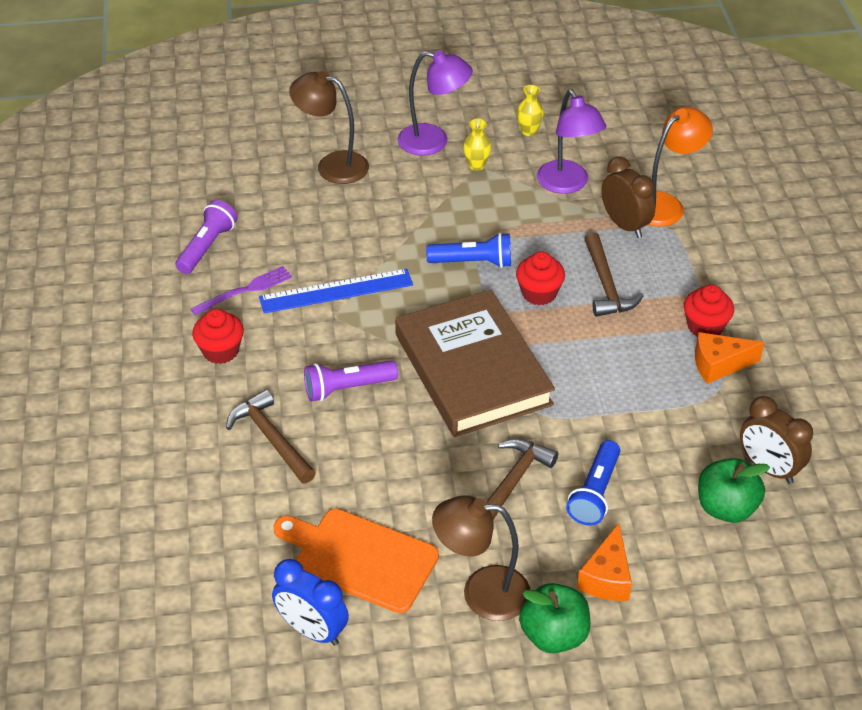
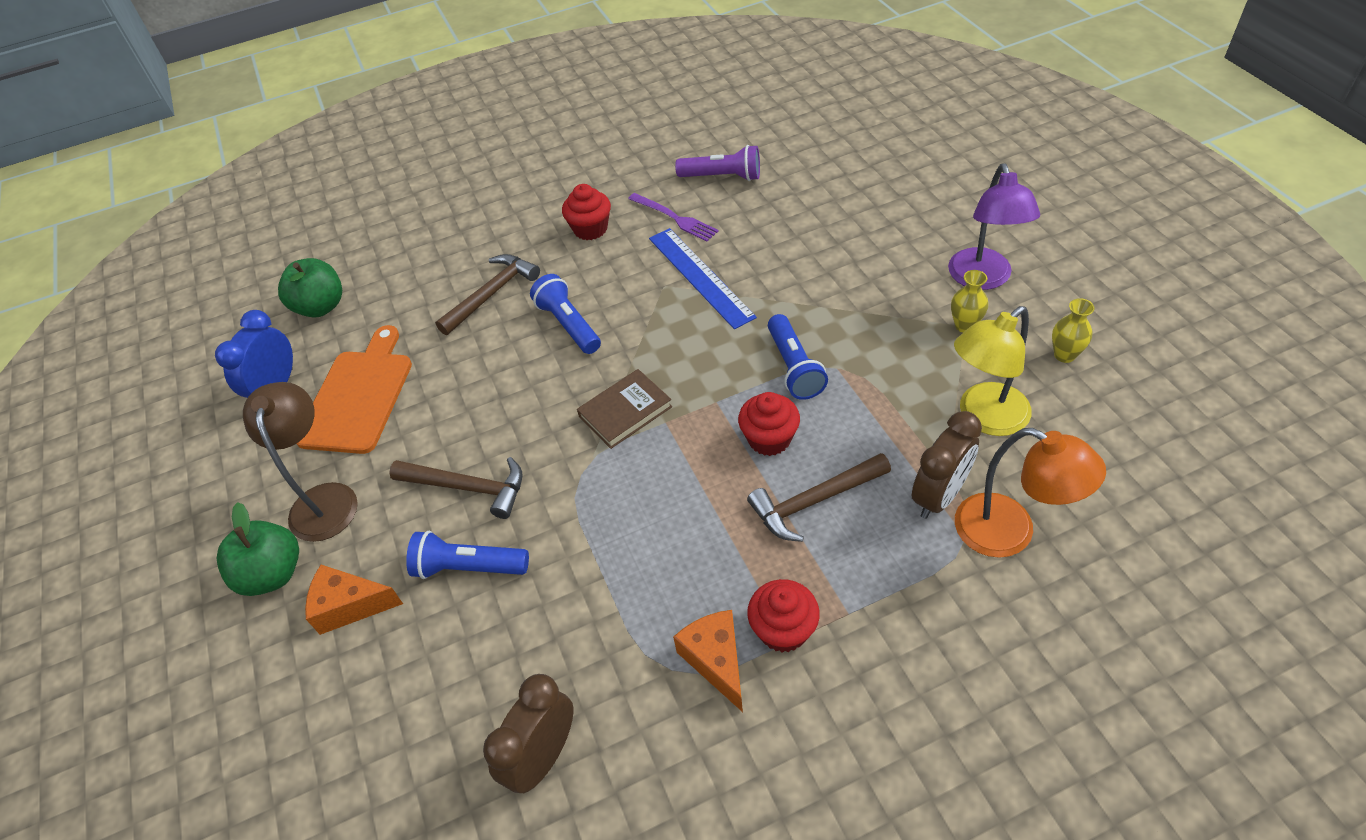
camera: 80 degrees right, 5 degrees up
(332, 165) = (889, 216): brown lamp -> none
(347, 388) = (569, 324): purple flashlight -> blue flashlight
(472, 369) = (625, 411): brown book -> brown book, size x0.46
(567, 184) = (984, 418): purple lamp -> yellow lamp
(726, 508) = (467, 714): green apple -> green apple (321, 306)

